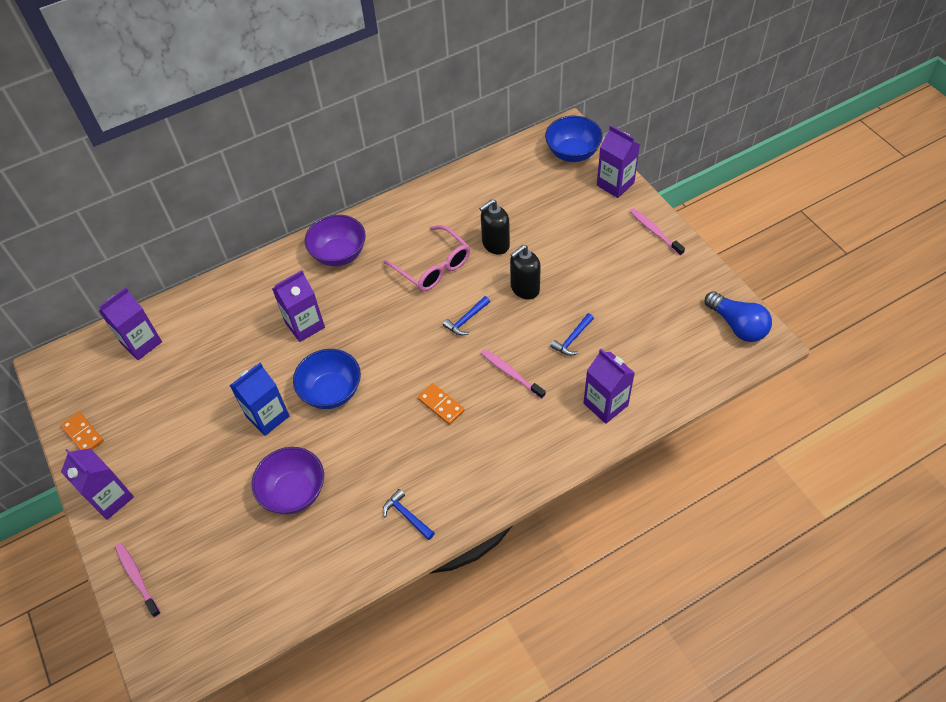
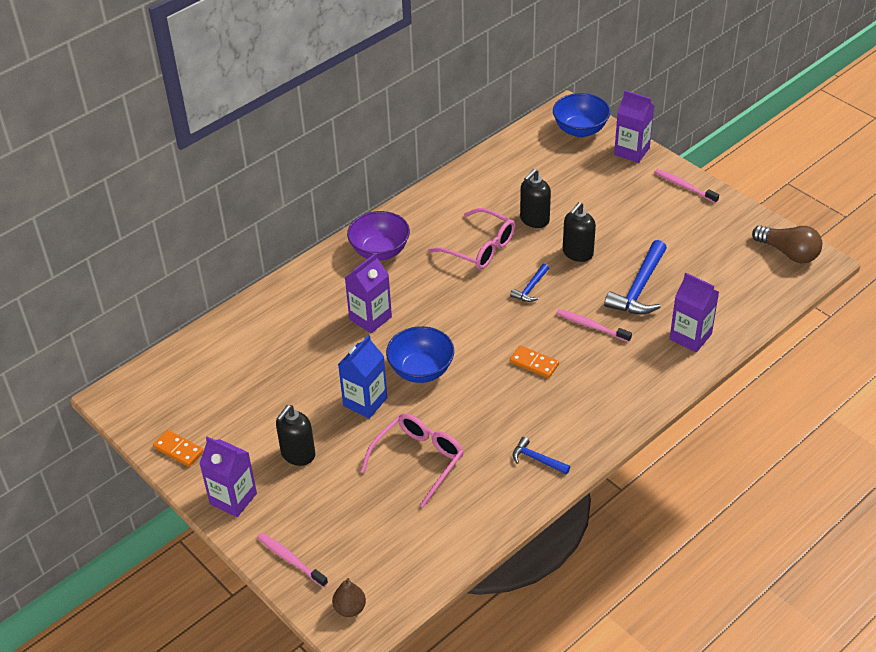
camera: 15 degrees left, 10 degrees down
(141, 343) = (205, 360): purple carton -> none
(171, 647) = (350, 608): none -> brown pear
(186, 462) = (298, 454): none -> black soap dispenser
(294, 492) = (418, 460): purple bowl -> pink glasses
(572, 339) = (639, 288): blue hammer -> blue hammer, size x1.90
(737, 325) = (788, 253): blue light bulb -> brown light bulb

